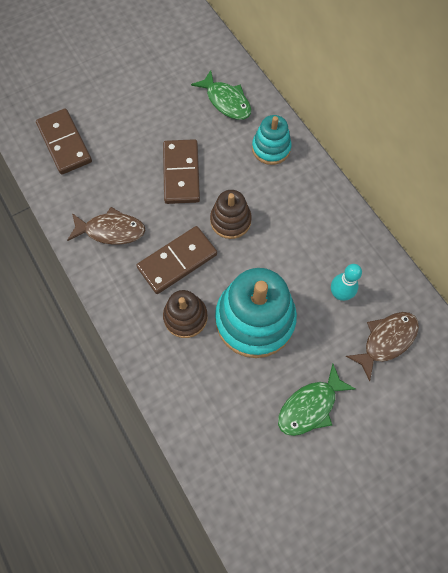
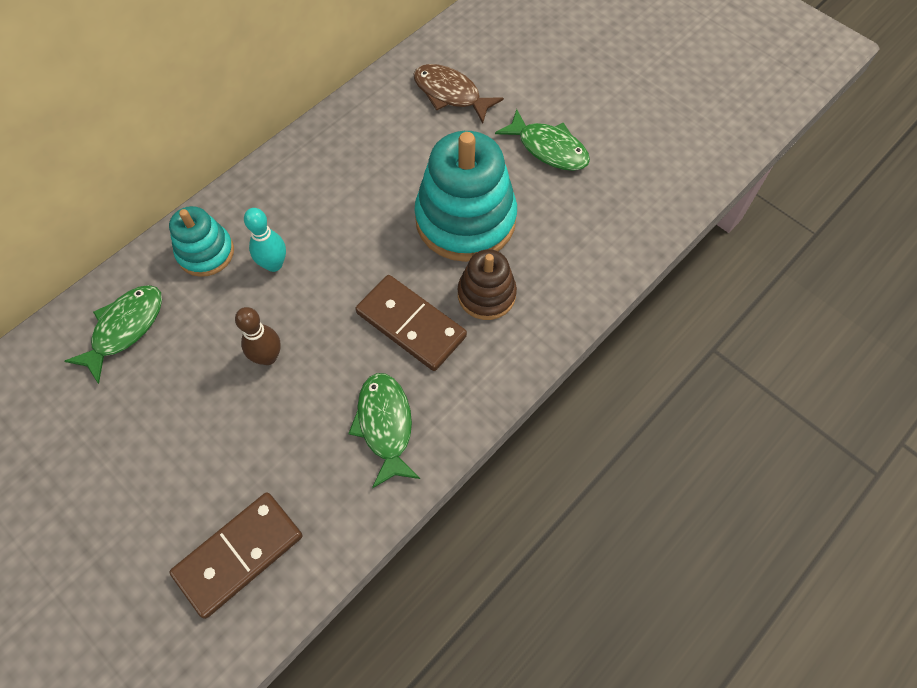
camera: 105 degrees left, 5 degrees down
(111, 230) = (385, 425): brown fish -> green fish
(181, 173) = (268, 357): brown domino -> brown bowling pin
(230, 220) = (333, 276): brown stacking toy -> none
(339, 294) = (406, 142): turquoise bowling pin -> turquoise bowling pin (274, 264)

